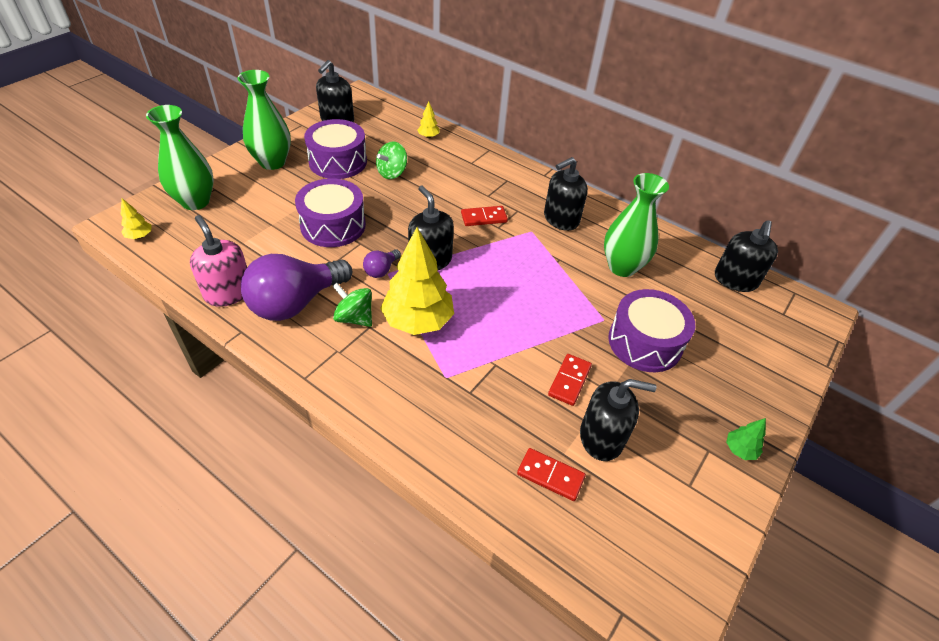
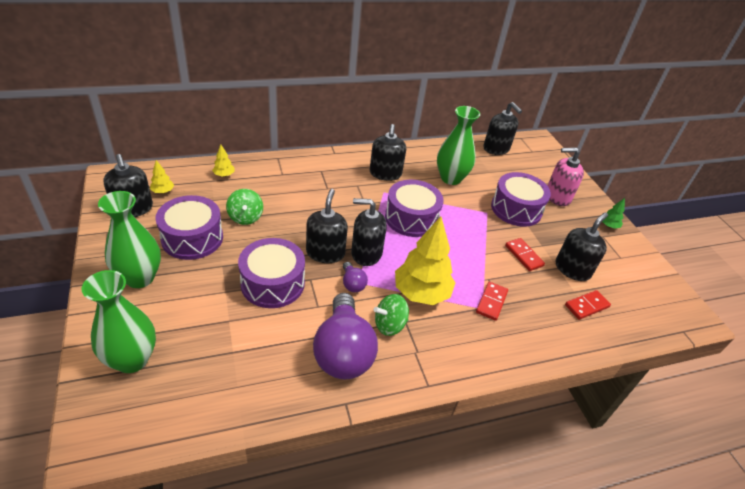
camera: 55 degrees left, 5 degrees down
(140, 236) = (136, 428): yellow tree -> yellow tree (163, 191)
(228, 292) = (290, 391): pink soap dispenser -> pink soap dispenser (557, 196)
(402, 236) = (325, 253): none -> black soap dispenser
(484, 218) = (349, 204): red domino -> red domino (491, 302)
(517, 267) = (411, 218): none -> purple drum

